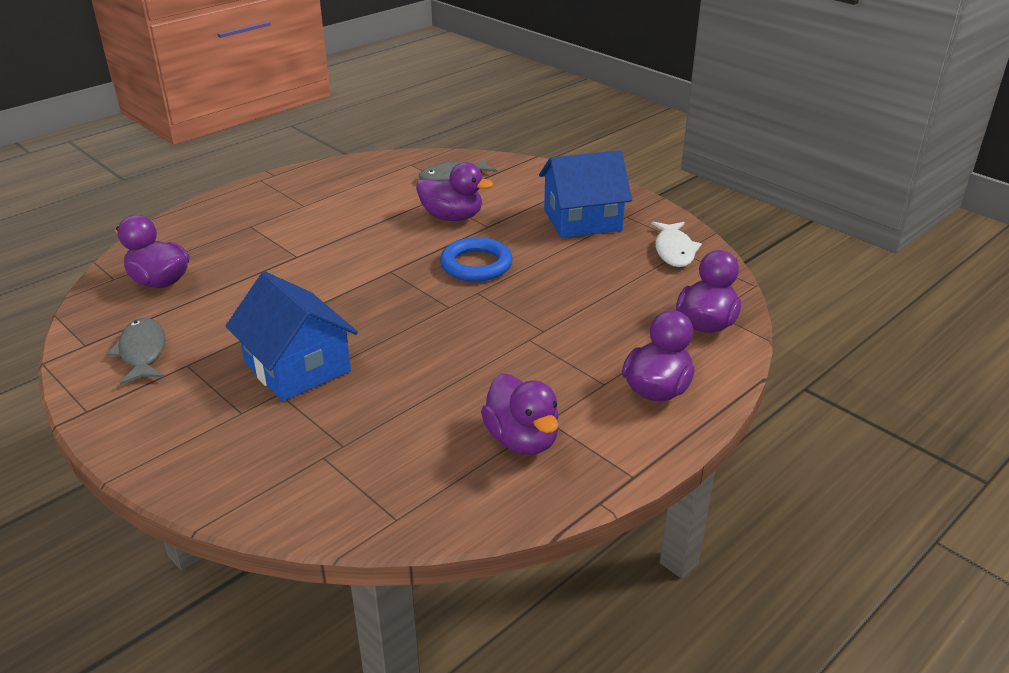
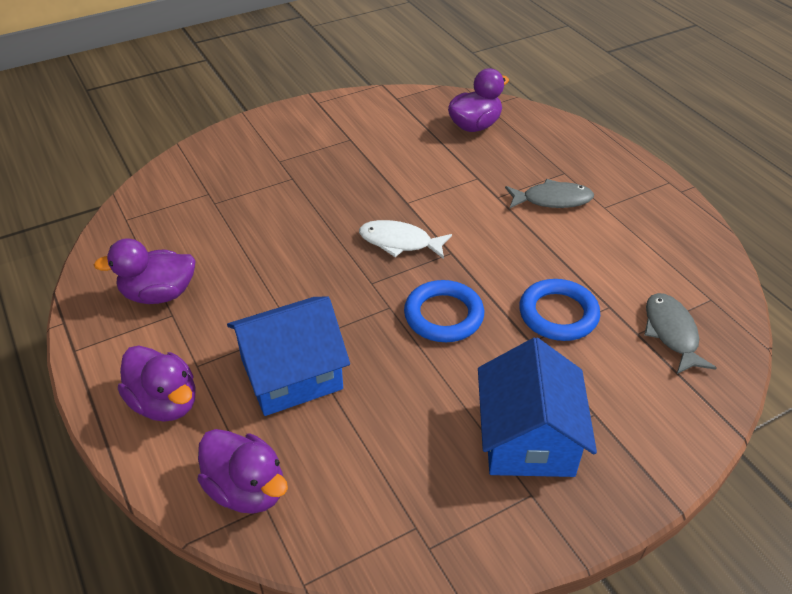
camera: 105 degrees right, 10 degrees up
(142, 352) = (375, 121): grey fish -> grey fish (552, 200)
(297, 367) = (320, 188): blue house -> blue house (291, 374)
(452, 217) = (558, 314): purple duck -> blue ring
(674, 251) = (420, 518): white fish -> white fish (399, 242)

